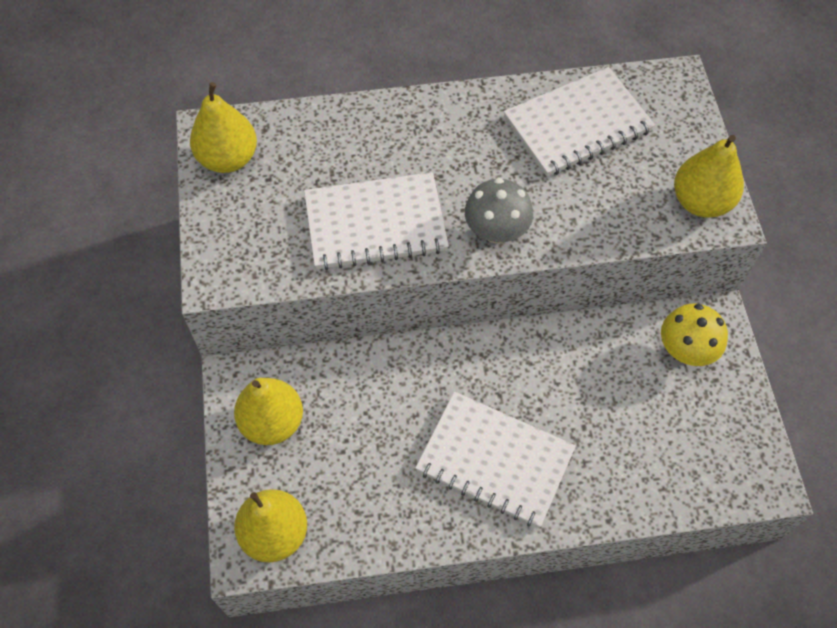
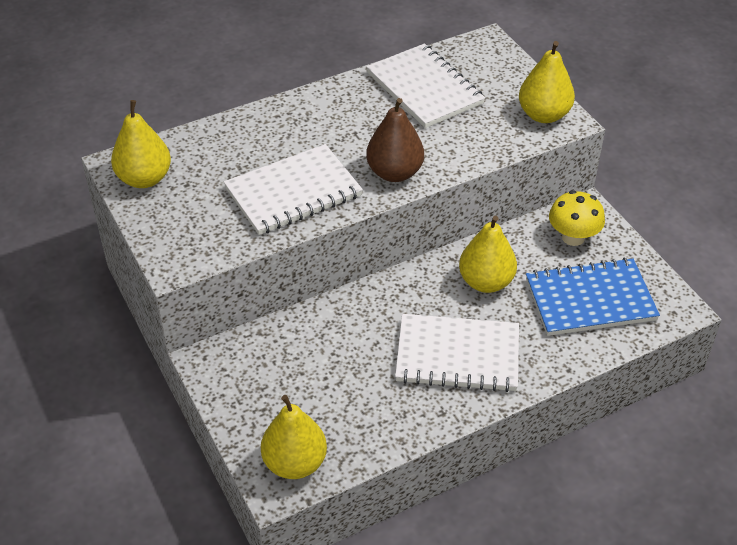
camera: 20 degrees left, 15 degrees down
(272, 422) = (254, 383): yellow pear -> yellow pear (486, 282)
(496, 231) = (394, 173): grey mushroom -> brown pear
(577, 125) = (424, 88): white notebook -> white notebook turned 75 degrees counterclockwise
(670, 438) = (590, 299): none -> blue notebook

